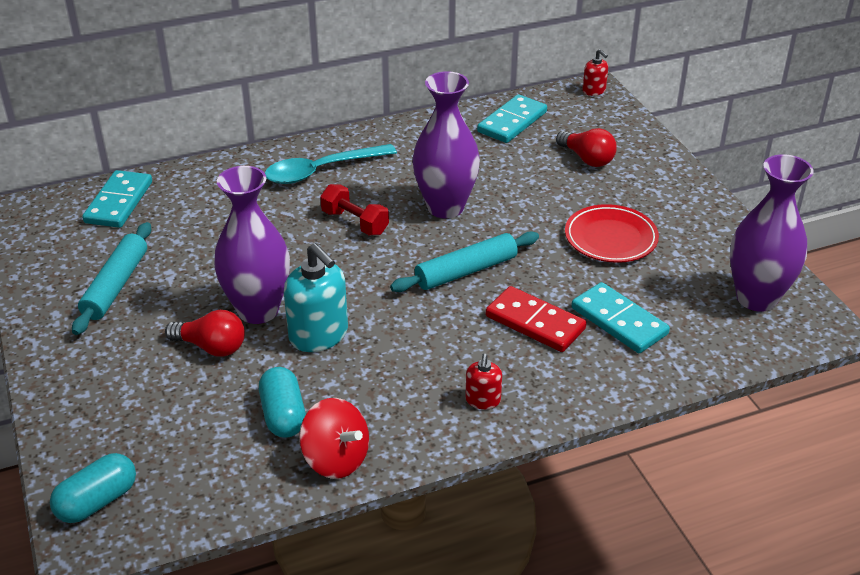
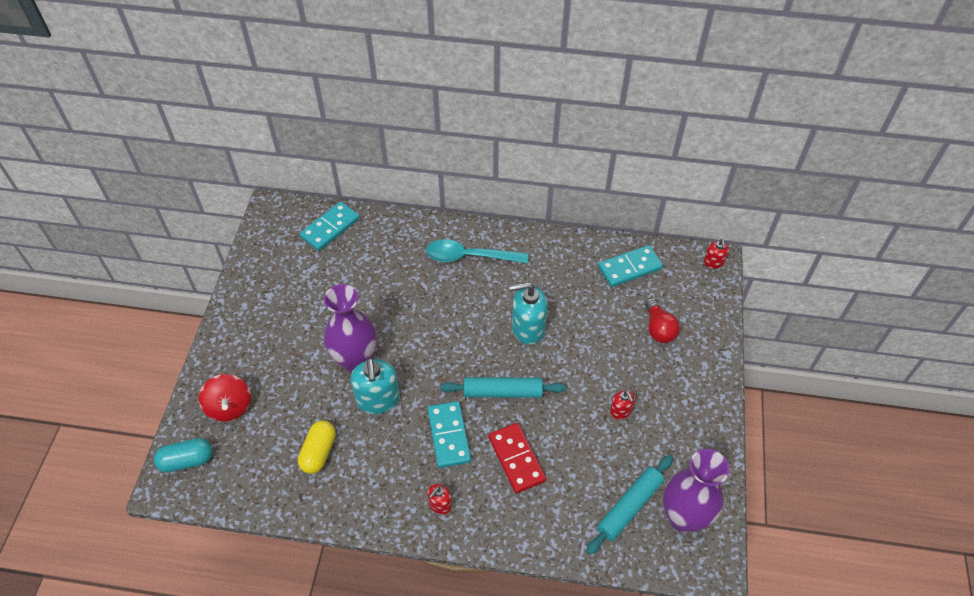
camera: 30 degrees right, 15 degrees up
(116, 285) = (288, 299): turquoise rolling pin -> turquoise rolling pin (629, 507)
(211, 347) = (312, 377): red light bulb -> none
(283, 415) = (318, 452): turquoise capsule -> yellow capsule
(336, 459) = (326, 502): red spinning top -> red spinning top (229, 407)
(355, 222) = (460, 314): red dumbbell -> none
(445, 207) = (528, 328): purple vase -> turquoise soap dispenser
(610, 238) = (620, 411): red plate -> red soap dispenser
(619, 321) = (572, 487): turquoise domino -> turquoise domino (448, 435)

